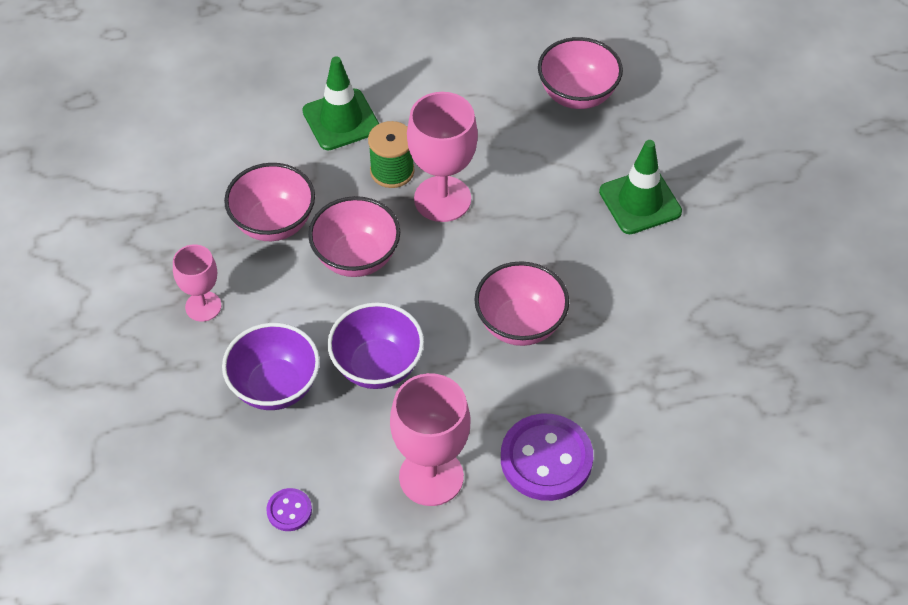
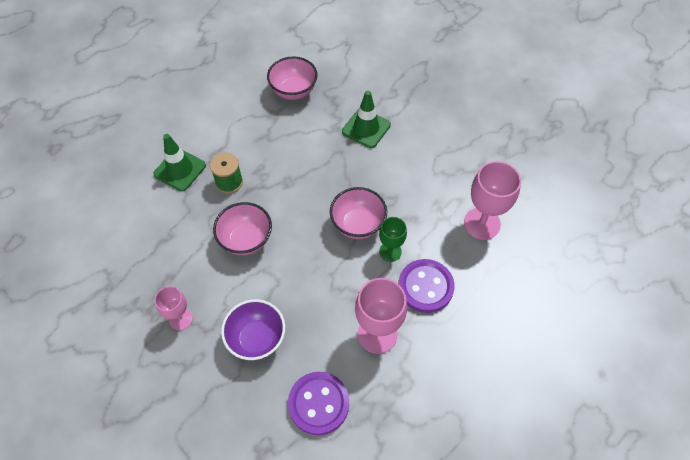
camera: 35 degrees left, 5 degrees up
(273, 223) = (185, 248): pink bowl -> none
(289, 510) = (318, 403): purple button -> purple button, size x2.09
(377, 366) = (303, 292): purple bowl -> none
(442, 199) = (267, 182): pink goblet -> pink goblet (482, 223)
(535, 385) = (390, 251): none -> green goblet

